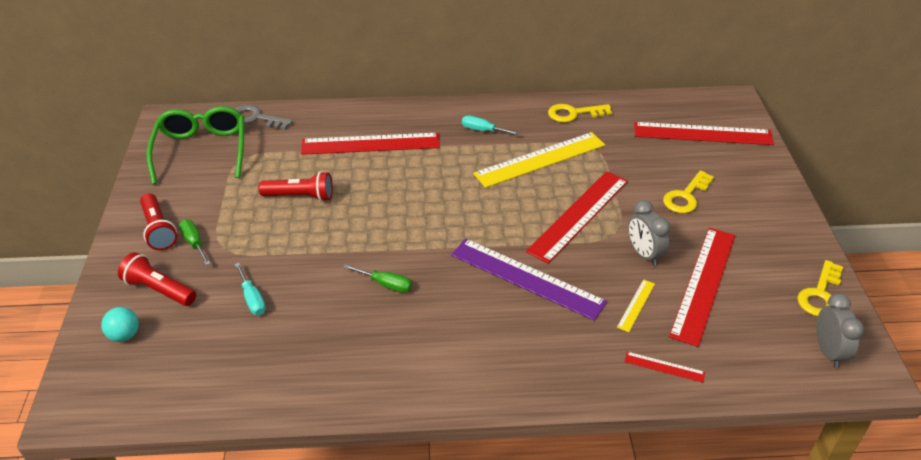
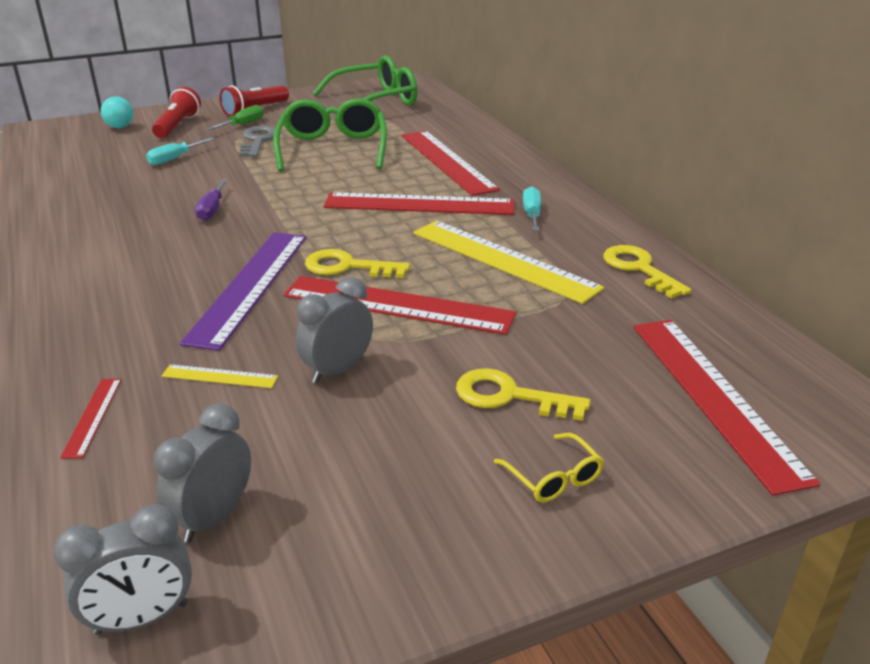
camera: 70 degrees right, 10 degrees down
(256, 118) = (444, 109): grey key -> grey key (258, 141)
(300, 197) = (333, 148): red flashlight -> green glasses
(386, 284) = (212, 210): green screwdriver -> purple screwdriver
(703, 283) = (289, 437): red ruler -> red ruler (419, 204)
(752, 200) = (553, 478): none -> yellow glasses
(763, 320) = (213, 517): none -> grey clock
(820, 294) = (308, 598): yellow key -> yellow key (347, 267)

